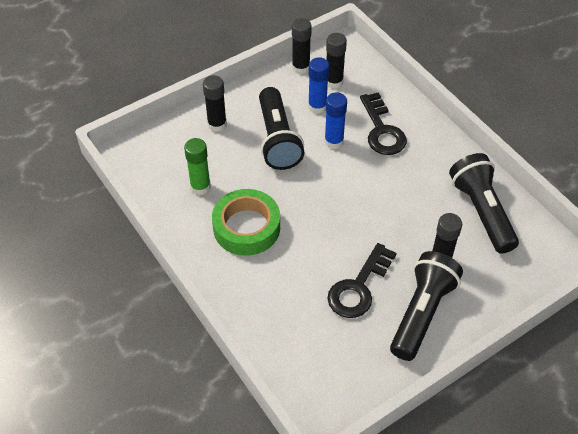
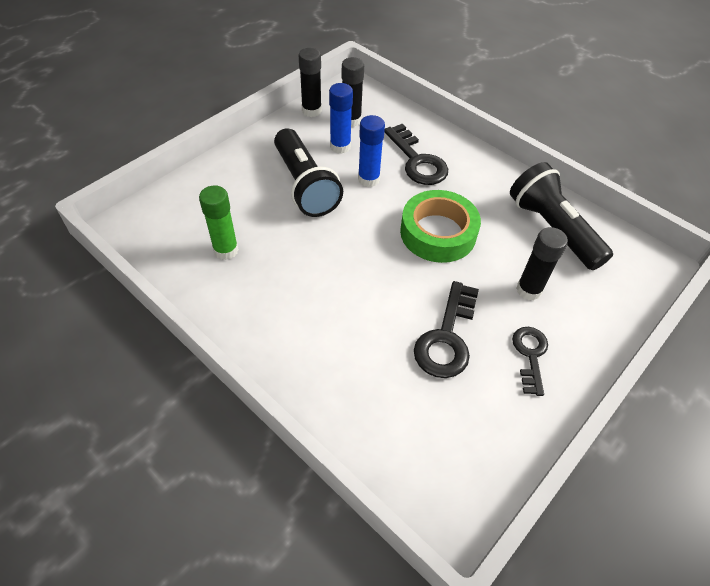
camera: 15 degrees left, 0 degrees up
(217, 124) = (231, 179): black glue stick -> none
(246, 227) = (293, 288): green tape -> green tape (438, 233)
(421, 313) = (530, 355): black flashlight -> black key

